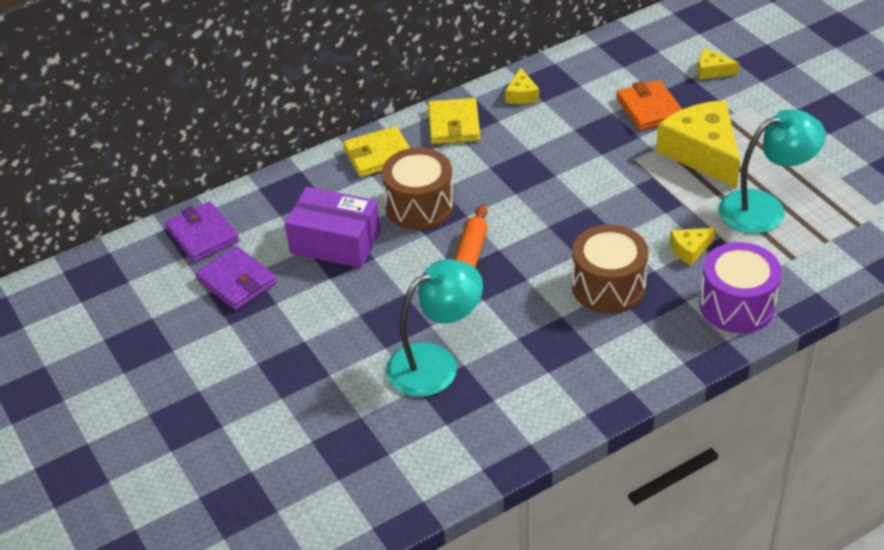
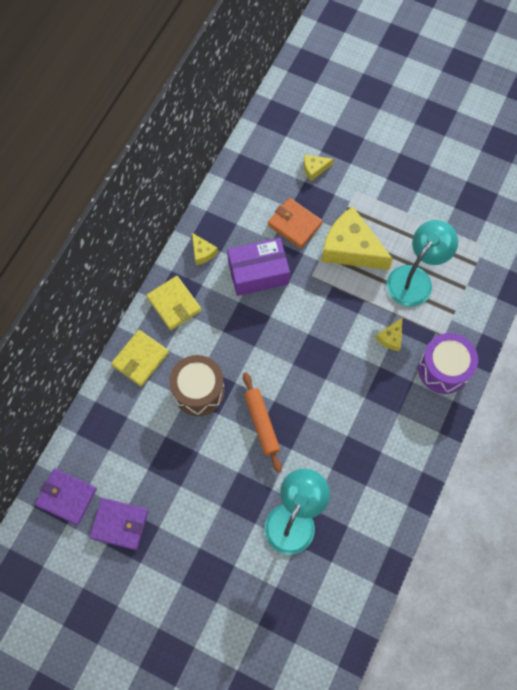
camera: 35 degrees left, 25 degrees up
(335, 242) = (163, 453): purple box -> purple box (258, 273)
(608, 286) = (360, 395): brown drum -> none

